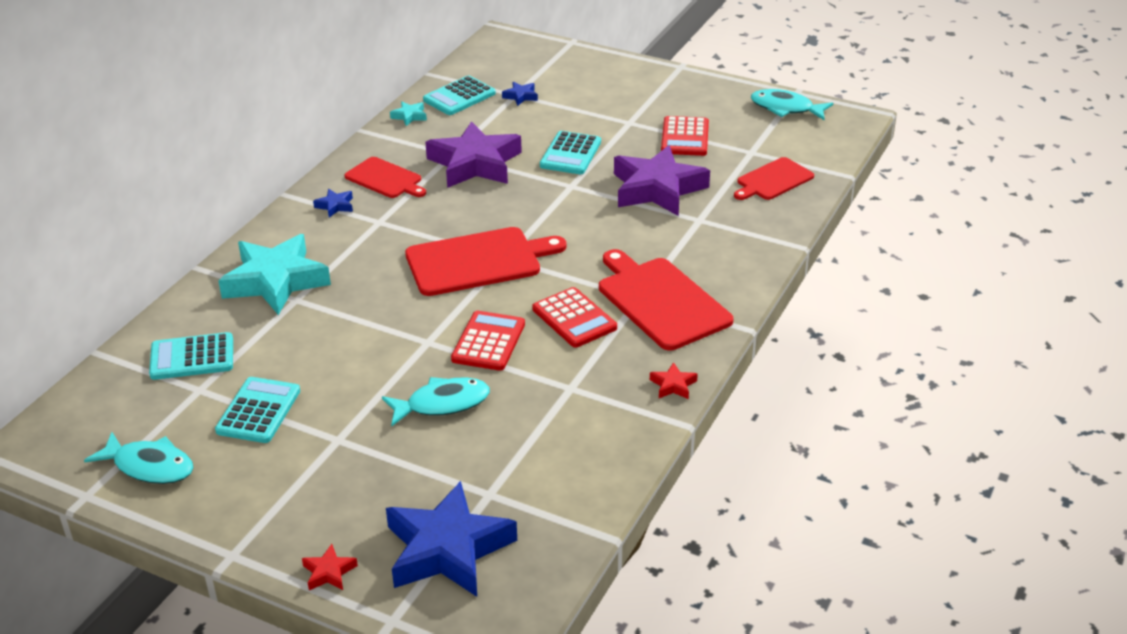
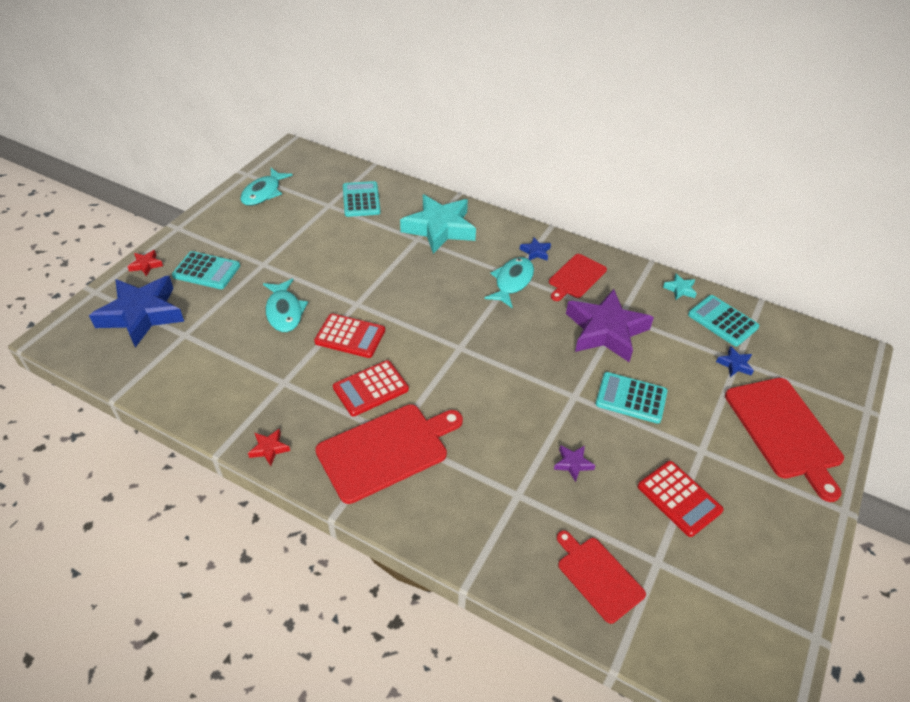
camera: 90 degrees right, 10 degrees up
(258, 411) = (301, 229): turquoise calculator -> turquoise calculator (206, 271)
(478, 261) = (456, 331): red cutting board -> red cutting board (784, 431)
(657, 189) = (573, 464): purple star -> purple star, size x0.40
(685, 137) = (679, 498): red calculator -> red calculator turned 135 degrees counterclockwise
(786, 108) = (770, 617): turquoise fish -> turquoise fish (512, 282)

